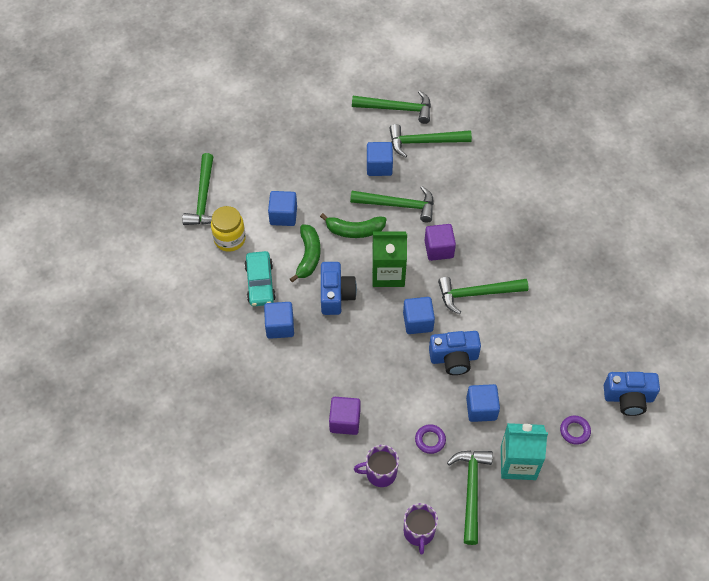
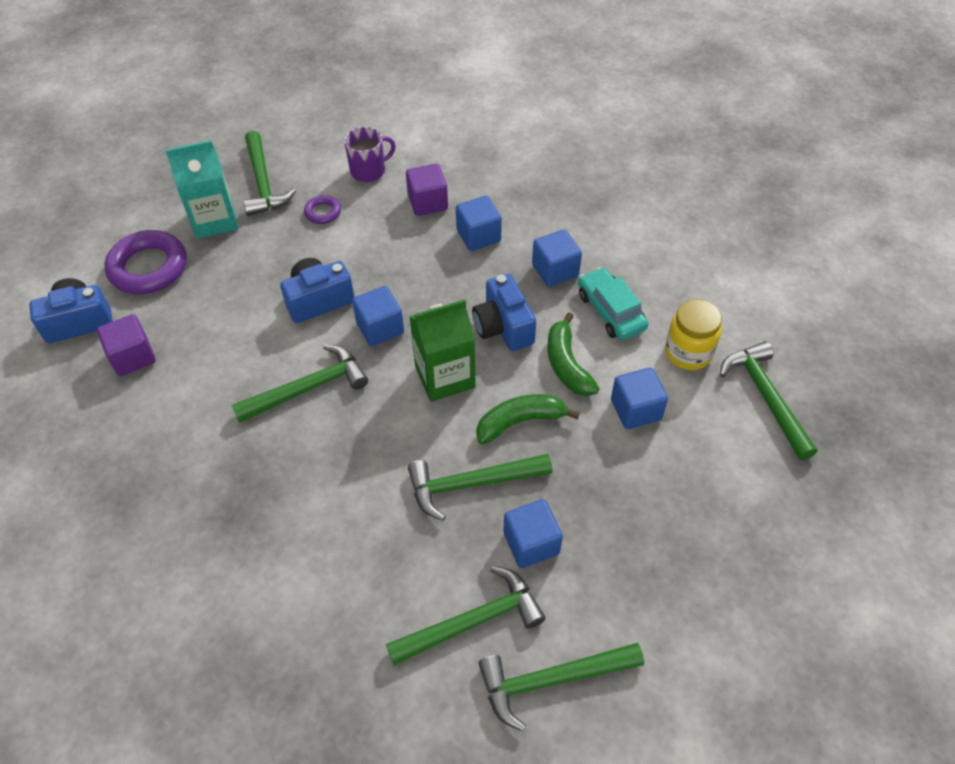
camera: 160 degrees right, 5 degrees down
(419, 532) = (310, 138): purple mug -> none
(439, 249) = (383, 434): purple cube -> purple cube (133, 357)
(481, 409) = (269, 258): blue cube -> blue cube (478, 236)
(574, 431) = (148, 268): purple ring -> purple ring, size x2.05

